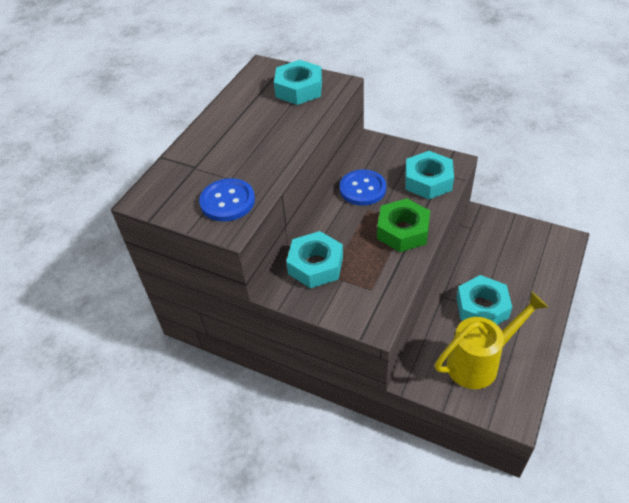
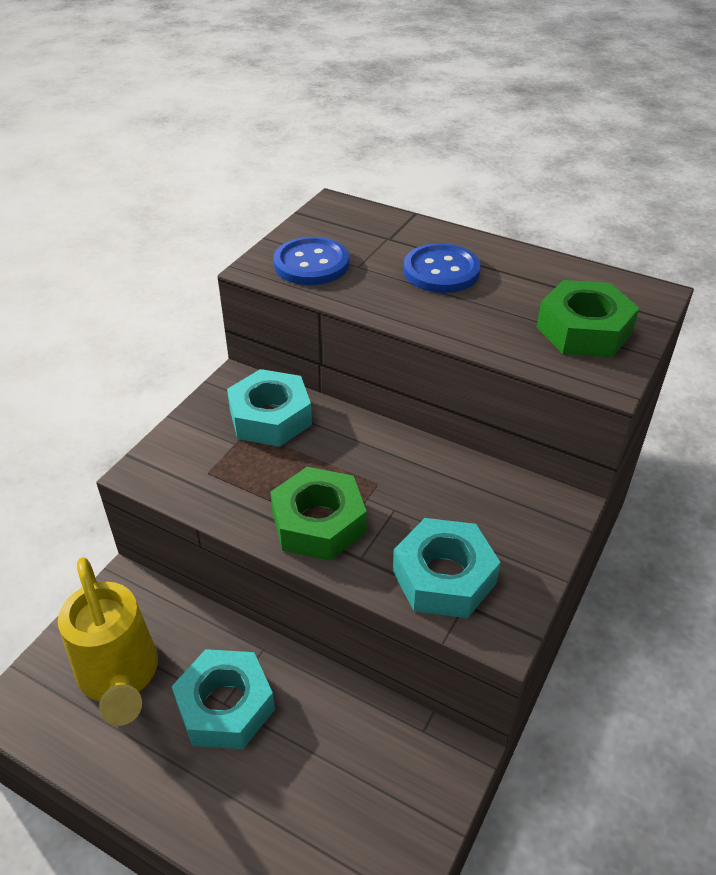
camera: 90 degrees right, 5 degrees down
(299, 89) = (584, 330): turquoise nut -> green nut
(362, 189) = (429, 481): blue button -> blue button (441, 271)

